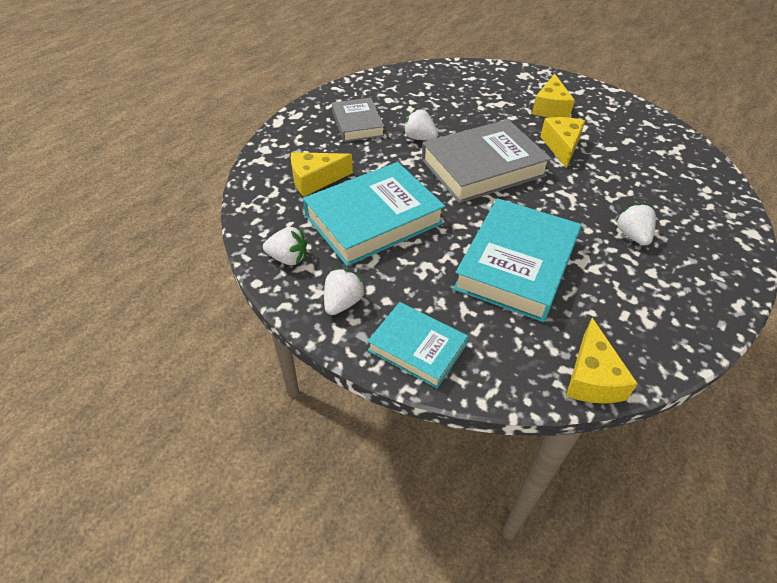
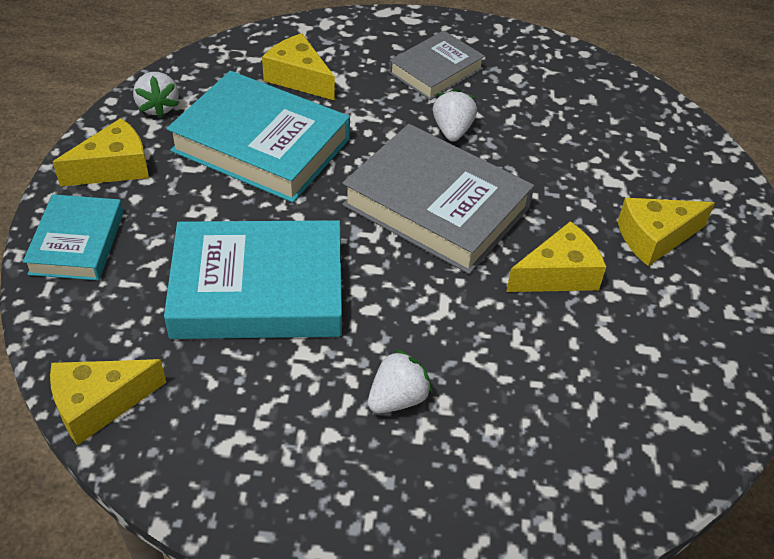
camera: 60 degrees right, 0 degrees up
(343, 303) = (114, 168): white strawberry -> yellow cheese

